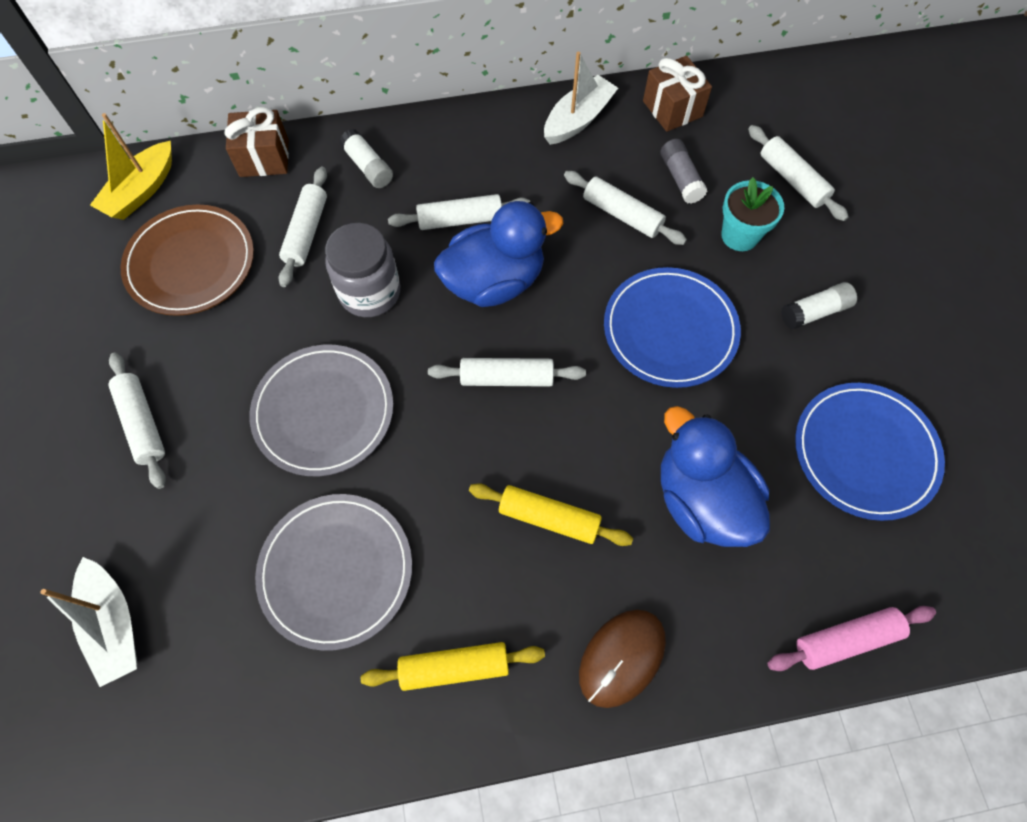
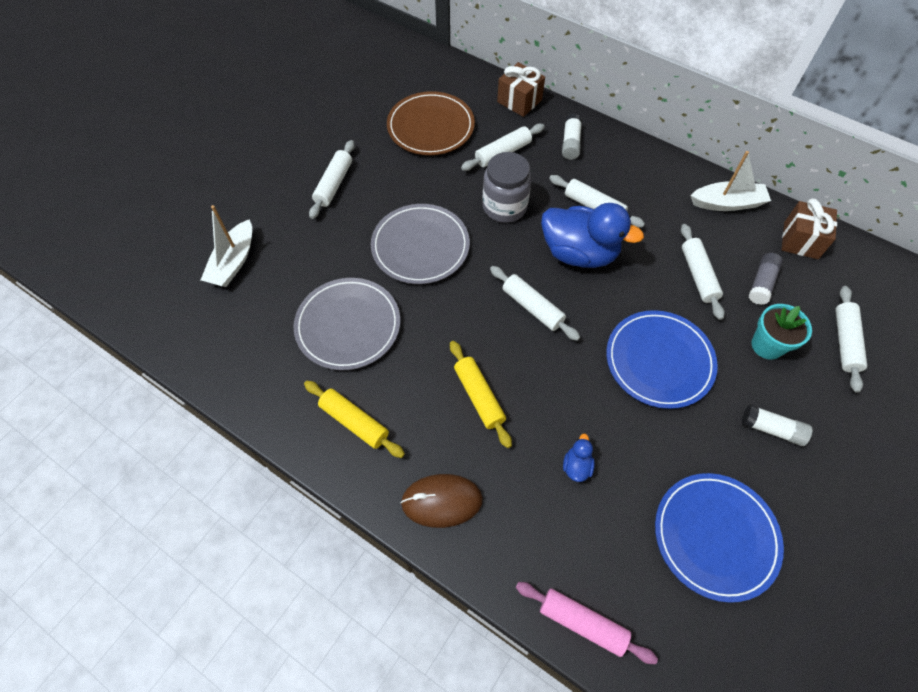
camera: 45 degrees right, 5 degrees down
(141, 191) = (442, 76): yellow boat -> none
(701, 500) = (576, 466): blue duck -> blue duck, size x0.41

